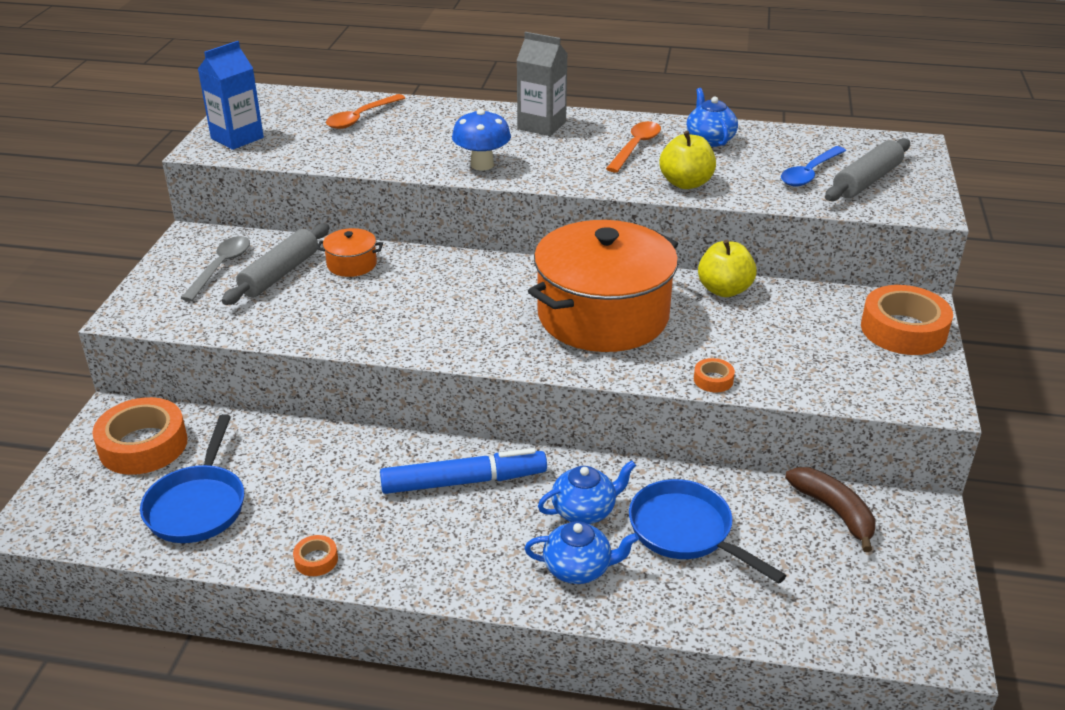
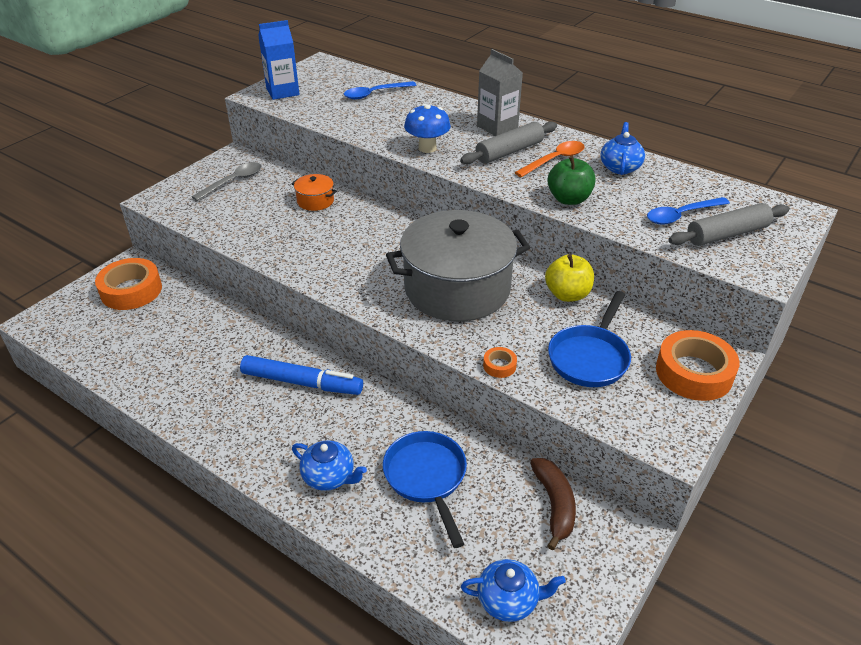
camera: 25 degrees right, 5 degrees up
(198, 505) = (131, 342): blue pan -> blue pan (590, 357)
(280, 274) = (265, 196): grey rolling pin -> grey rolling pin (509, 152)
(316, 560) = (170, 405): orange tape -> none
(361, 118) = (375, 94): orange spoon -> blue spoon
(584, 511) = (366, 434): blue teapot -> blue teapot (508, 600)
(603, 315) = (457, 288): orange pot -> grey pot
(686, 183) = (569, 199): yellow apple -> green apple

